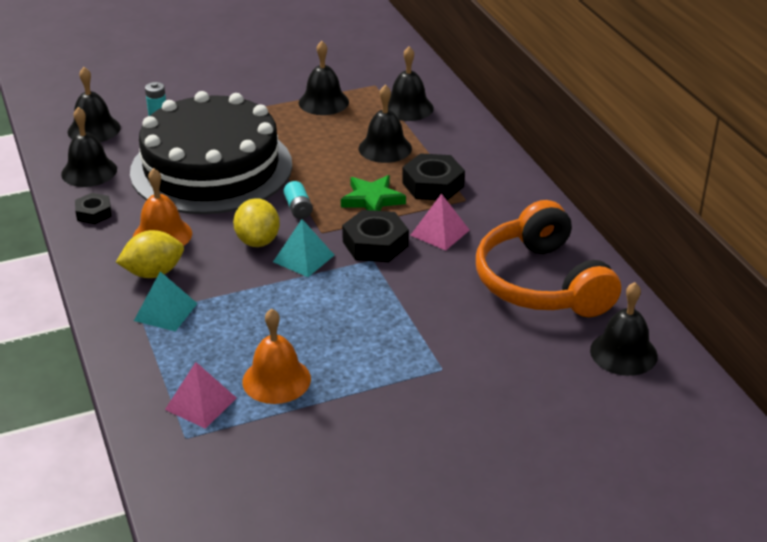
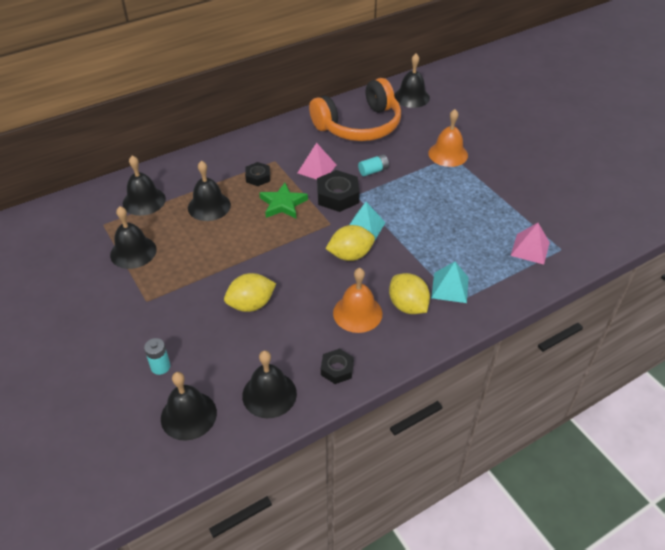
camera: 100 degrees left, 10 degrees up
(211, 168) = (251, 304): black cake -> yellow lemon
(276, 380) = (493, 219): orange bell -> orange bell (448, 154)
(298, 208) = (302, 240): turquoise battery -> turquoise battery (373, 171)
(433, 185) = (258, 177): black nut -> black nut, size x0.61

